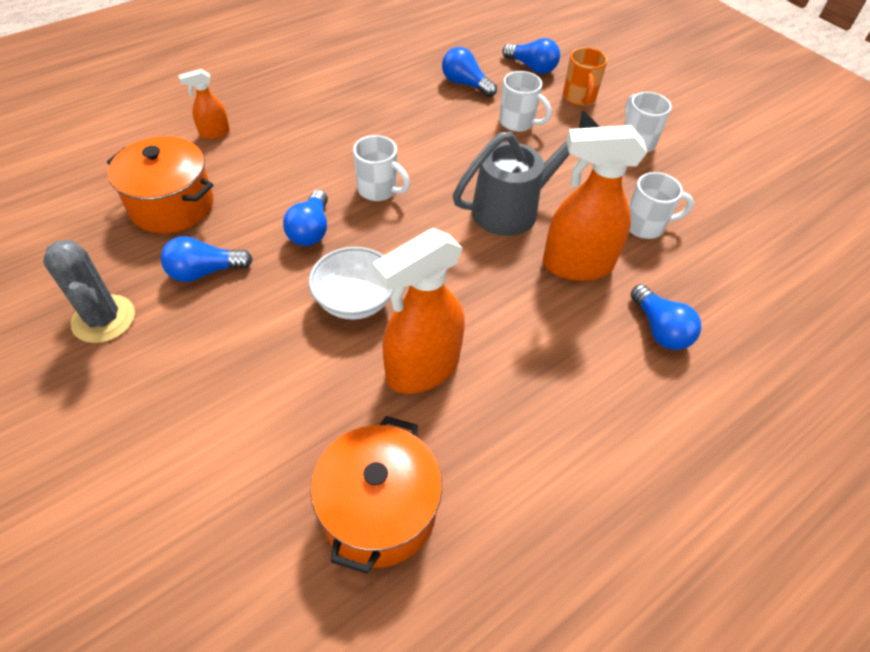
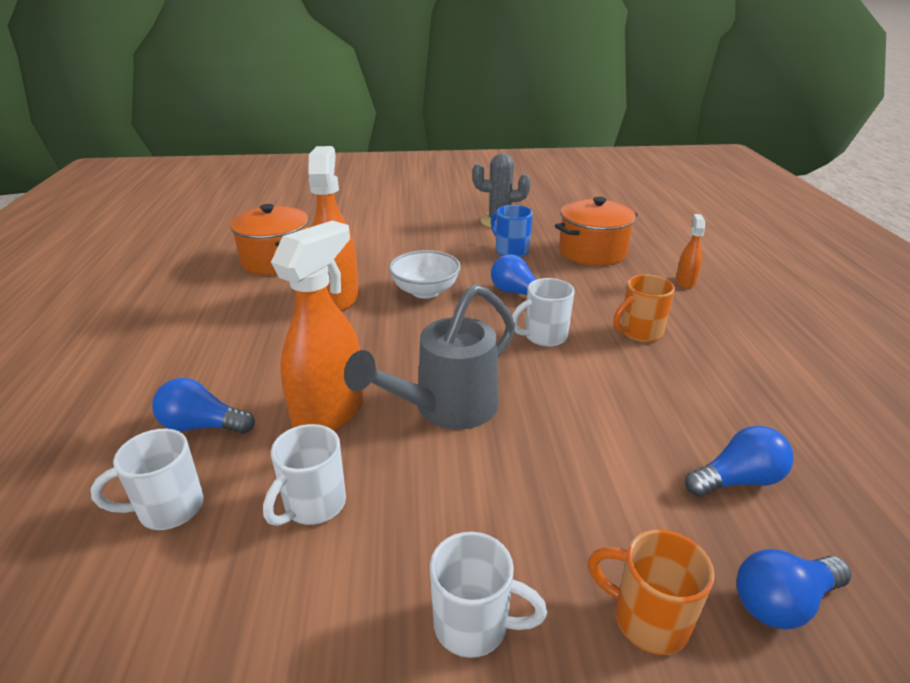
camera: 125 degrees right, 20 degrees down
(205, 271) = (510, 251): blue light bulb -> blue mug
(331, 142) = (639, 333): none -> orange mug
(514, 208) = (446, 409): grey watering can -> grey watering can turned 45 degrees clockwise
(518, 123) = (607, 491): white mug -> white mug (168, 509)

